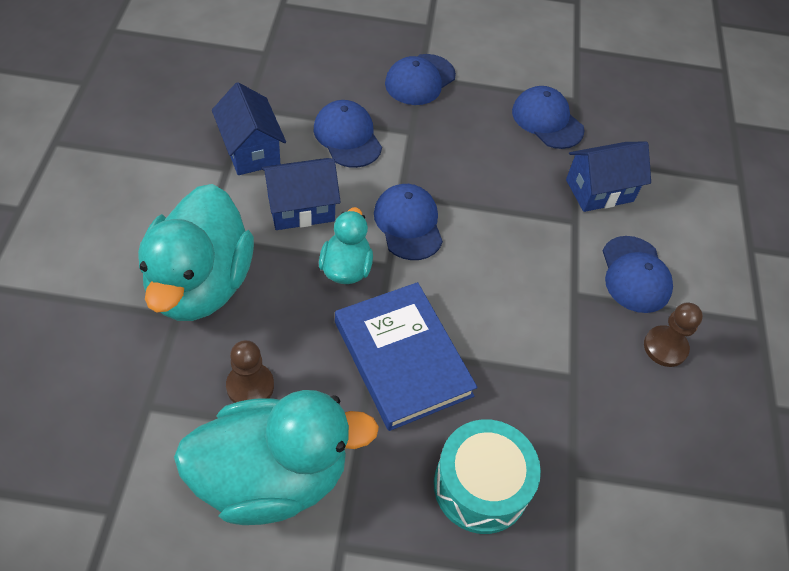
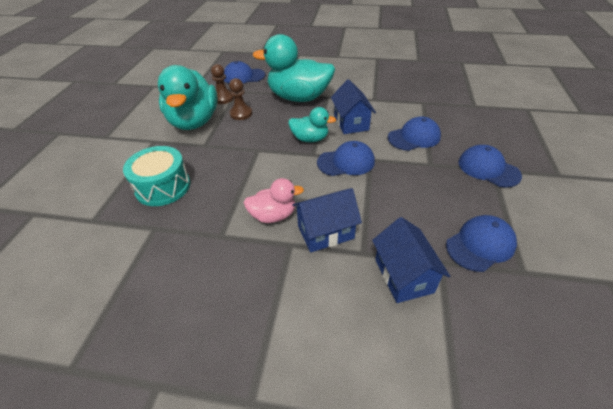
camera: 100 degrees right, 10 degrees down
(250, 150) = (390, 105): blue house -> blue house (325, 232)
(403, 358) = (248, 159): blue book -> none
(528, 314) = (273, 215): none -> pink duck
(635, 275) = (309, 290): blue cap -> blue cap (243, 76)
(665, 347) = (235, 301): brown pawn -> brown pawn (223, 98)

